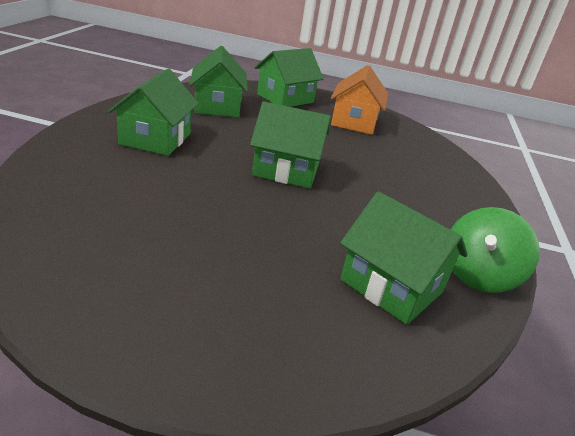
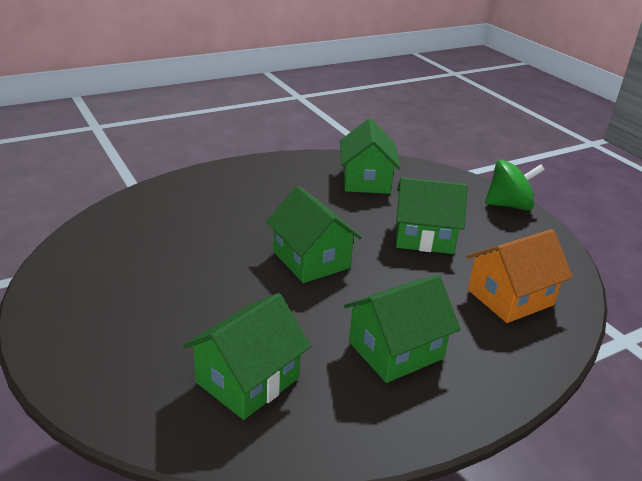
camera: 130 degrees left, 0 degrees up
(285, 98) = (117, 356): green house -> green house (424, 237)
(354, 122) = (120, 277): orange house -> orange house (510, 297)
(478, 275) = (307, 163): green spinning top -> green spinning top (509, 205)

